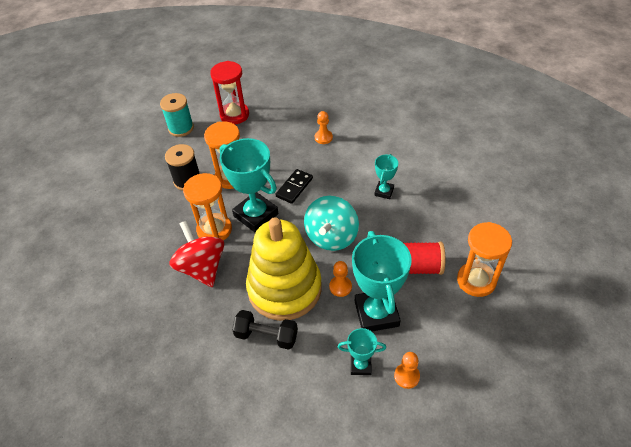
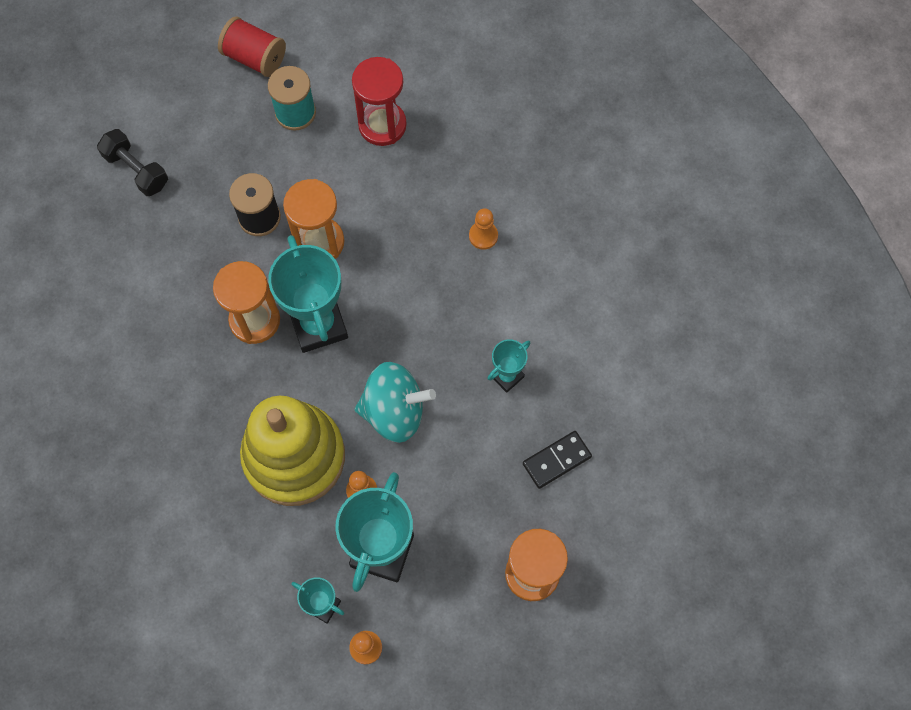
camera: 25 degrees right, 20 degrees up
(202, 268) = (212, 371): red spinning top -> none
(266, 336) = (239, 509): black dumbbell -> black dumbbell (136, 170)
(294, 187) = (392, 305): black domino -> black domino (556, 460)
(331, 237) = (394, 411): turquoise spinning top -> turquoise spinning top turned 135 degrees counterclockwise
(418, 267) = (474, 515): red spool -> red spool (254, 57)

